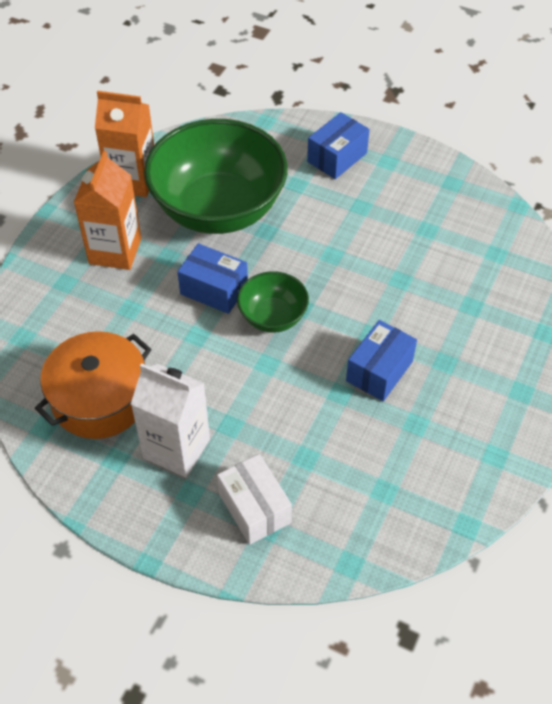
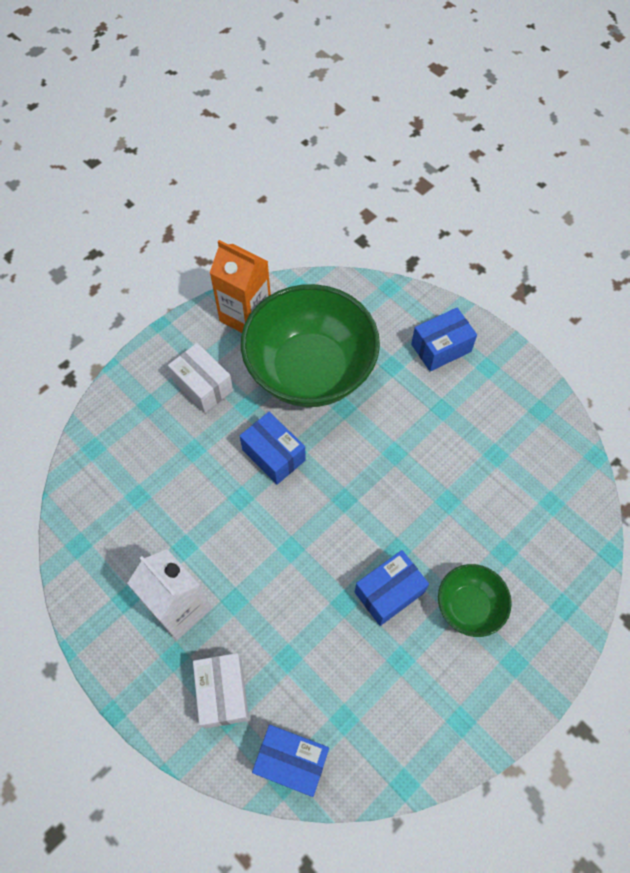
camera: 20 degrees right, 10 degrees up
(100, 399) = (134, 534): orange pot -> none
(115, 251) = (203, 386): orange carton -> white box
(273, 317) = (315, 501): green bowl -> green bowl (469, 606)
(350, 544) = (291, 761): none -> blue box

